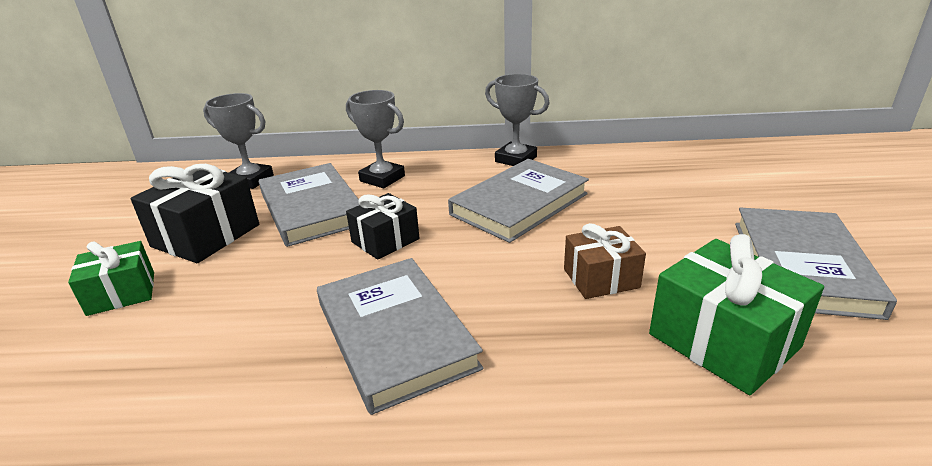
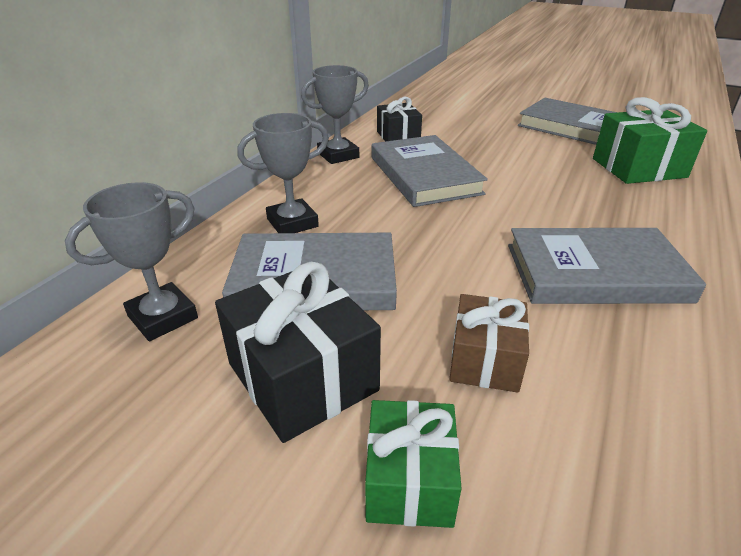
camera: 65 degrees left, 5 degrees up
(385, 240) = (433, 247): black gift -> black gift (398, 136)
(601, 278) = (556, 178): brown gift -> brown gift (485, 360)

